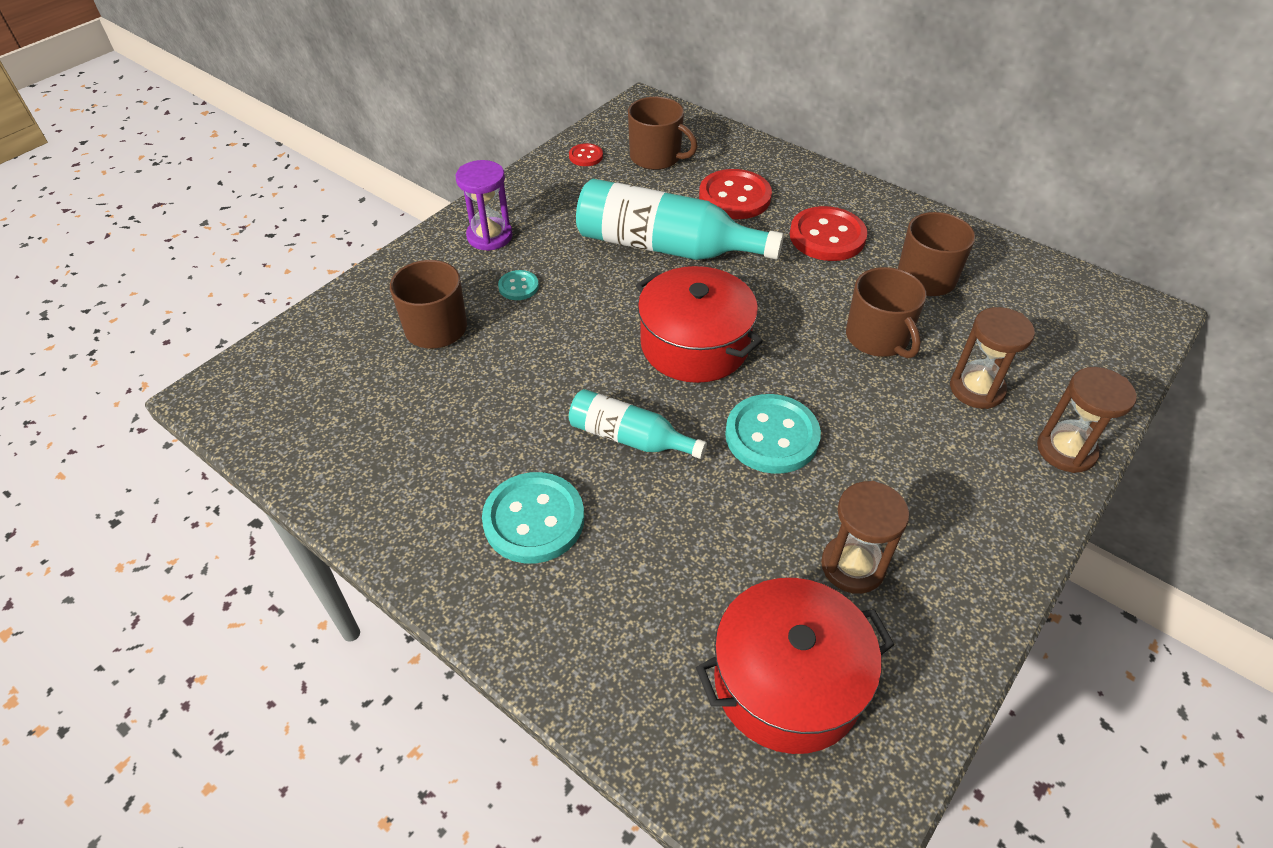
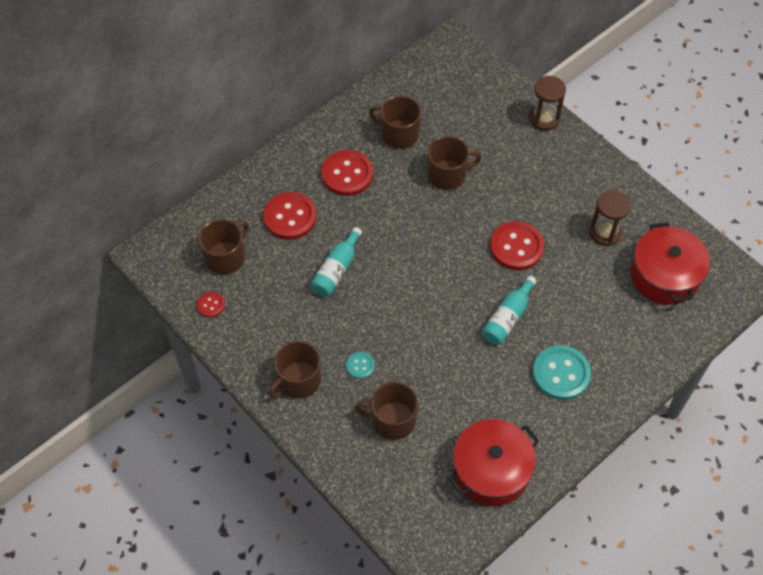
camera: 80 degrees left, 10 degrees up
(489, 236) = (298, 381): purple hourglass -> brown mug
(666, 247) = (337, 270): turquoise bottle -> turquoise bottle, size x0.56
(695, 345) = (436, 270): red pot -> red pot (491, 470)
(771, 436) = (516, 247): turquoise button -> red button
(976, 389) = (496, 141): brown hourglass -> none

